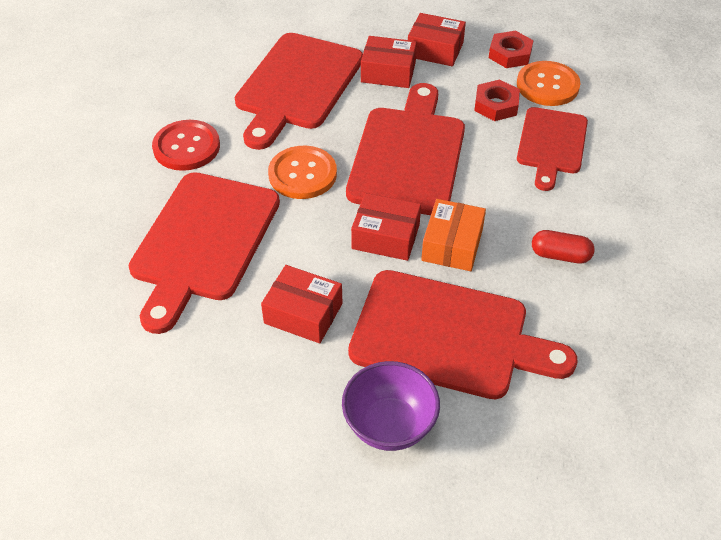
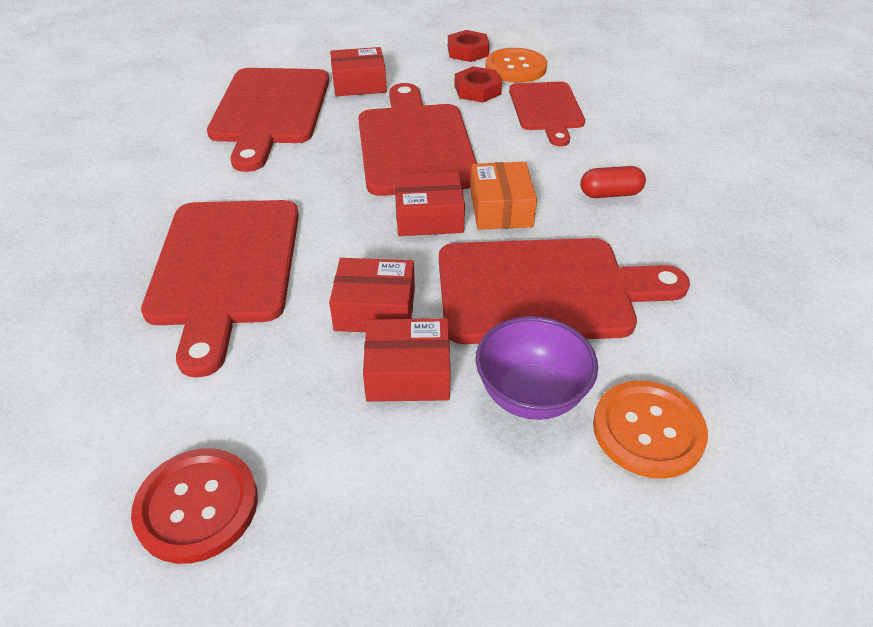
camera: 20 degrees left, 5 degrees down
(186, 147) = (168, 185): red button -> red button (197, 506)
(302, 174) = (312, 182): orange button -> orange button (648, 430)
(435, 49) = (396, 60): red box -> red box (408, 373)

